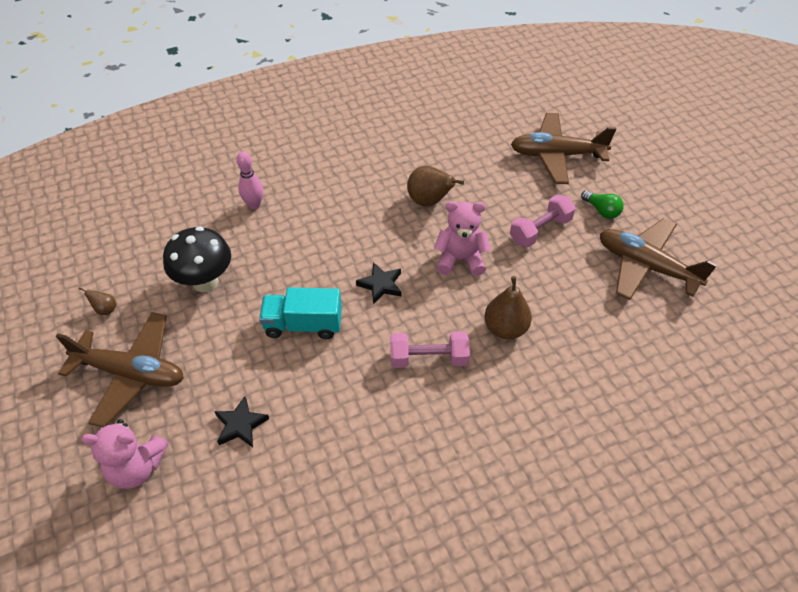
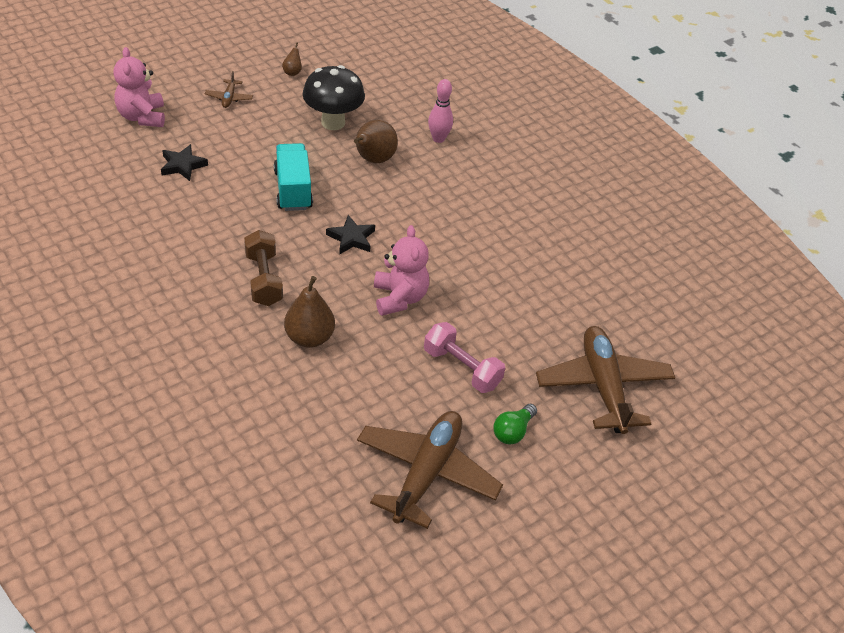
camera: 75 degrees right, 5 degrees down
(131, 373) = (229, 98): brown plane -> brown plane, size x0.42
(428, 358) = (264, 279): pink dumbbell -> brown dumbbell
(429, 201) = (481, 268): brown pear -> brown pear (373, 160)

